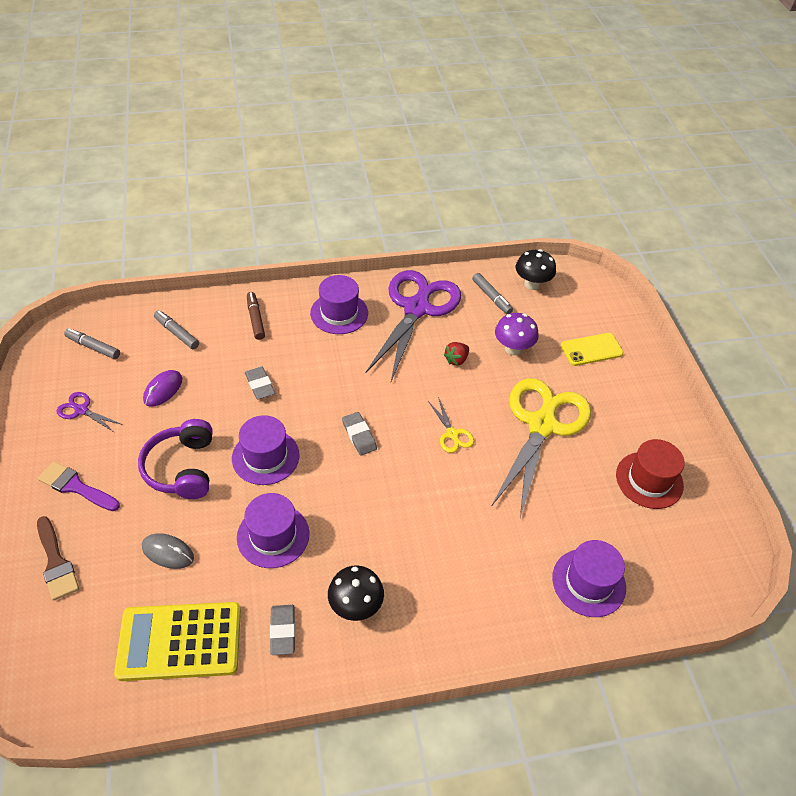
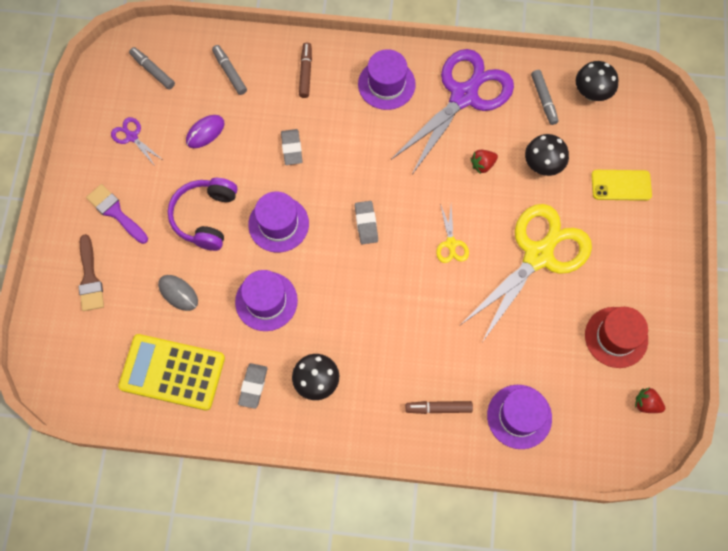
camera: 20 degrees right, 20 degrees up
(501, 597) = (439, 408): none -> brown marker
(513, 349) = (542, 165): purple mushroom -> black mushroom
(708, 535) = (646, 404): none -> red strawberry

